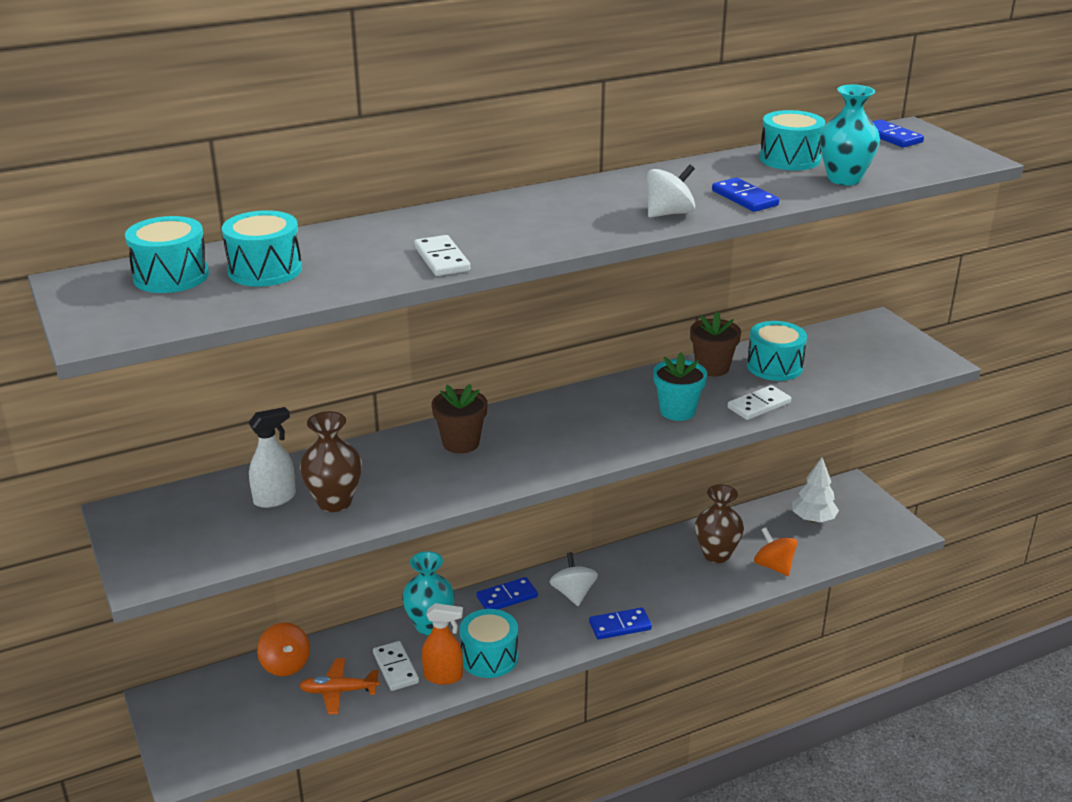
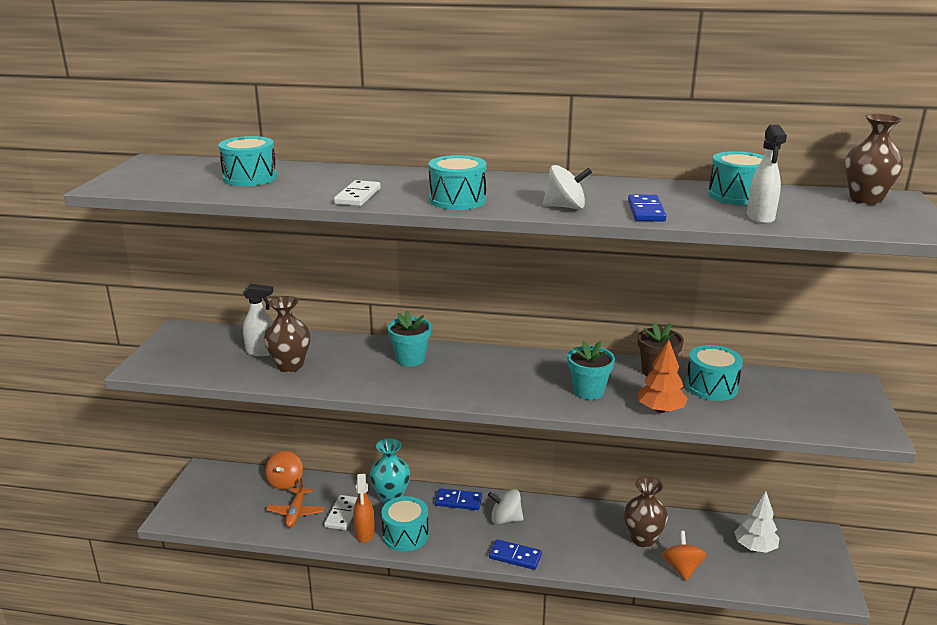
camera: 35 degrees right, 5 degrees down
(171, 276) = (198, 169): turquoise drum -> turquoise drum (457, 200)
(339, 691) = (296, 512): orange plane -> orange plane turned 120 degrees counterclockwise
(443, 676) = (364, 533): orange spray bottle -> orange spray bottle turned 45 degrees clockwise
(461, 443) = (410, 359): brown flower pot -> turquoise flower pot
(573, 594) = (505, 519): white spinning top -> white spinning top turned 105 degrees counterclockwise
(759, 405) = (660, 410): white domino -> orange tree
(844, 179) = (760, 218): turquoise vase -> white spray bottle
(891, 137) = (865, 200): blue domino -> brown vase

